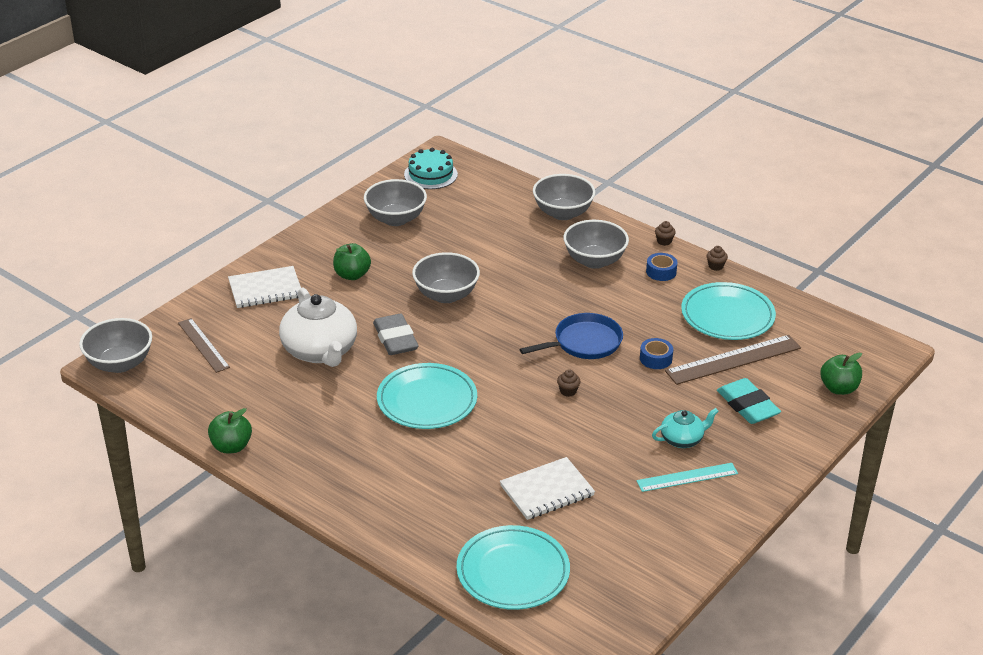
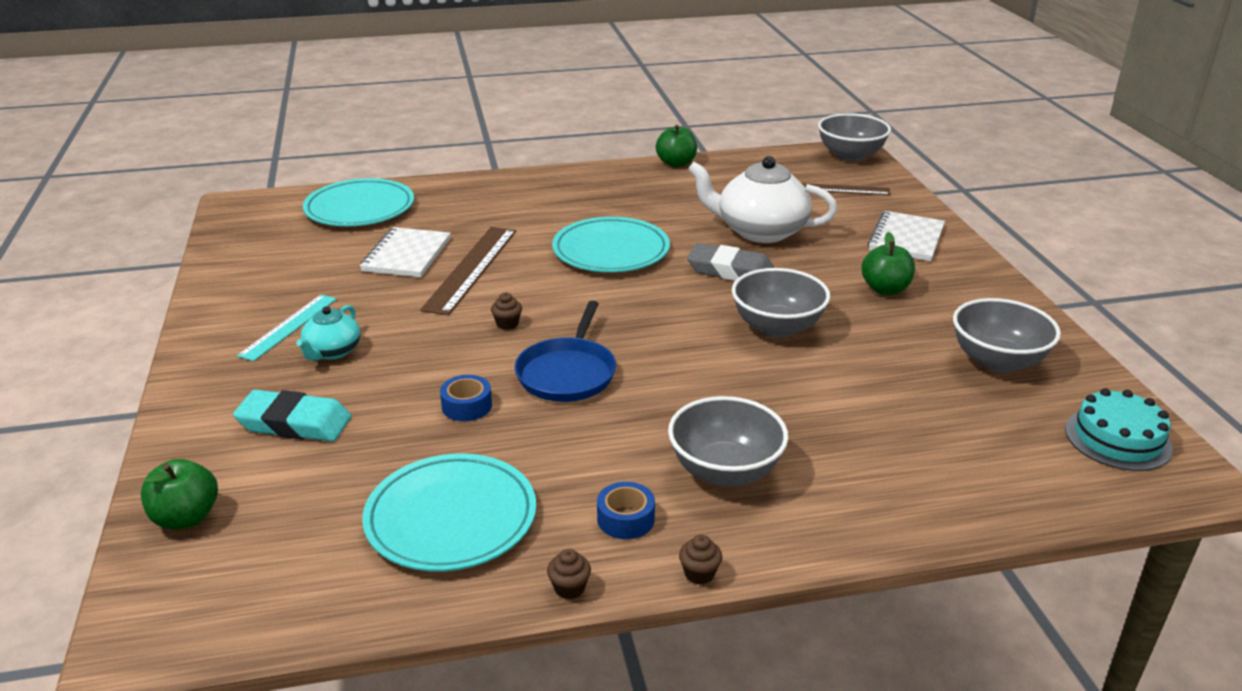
camera: 130 degrees right, 5 degrees down
(563, 213) = (889, 510): grey bowl -> none
(733, 360) = (372, 464): brown ruler -> brown ruler (471, 268)

